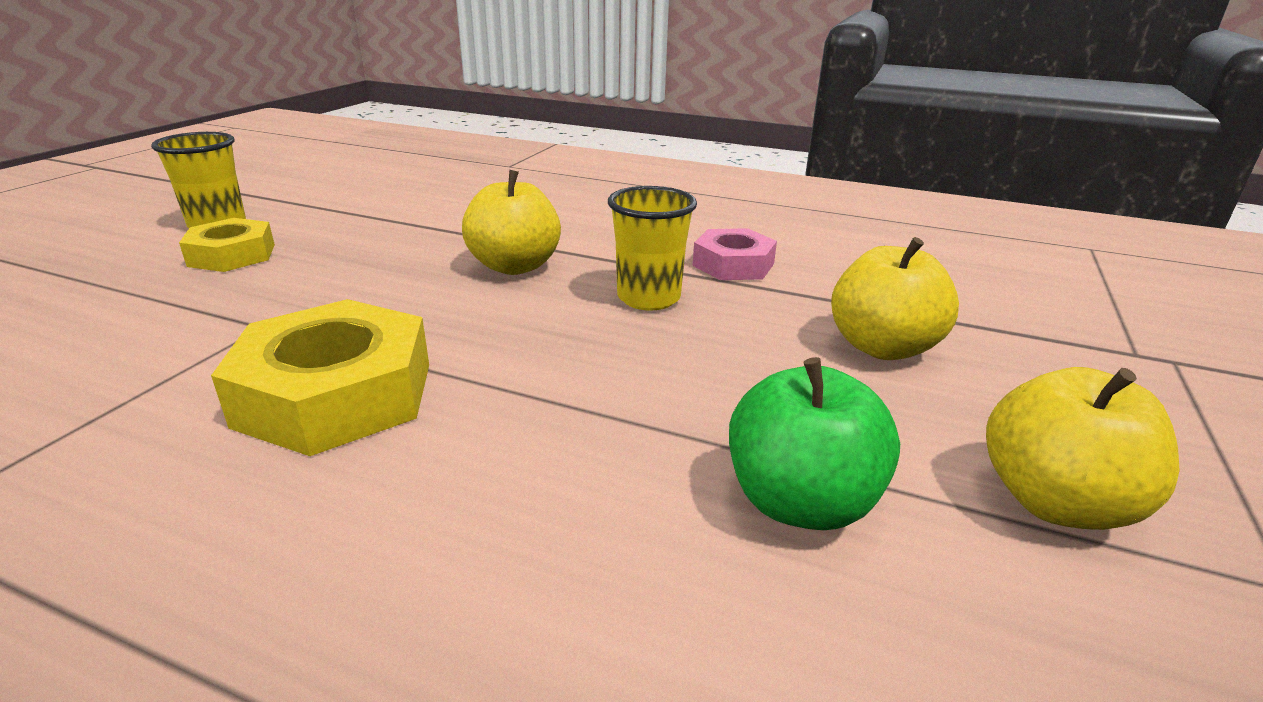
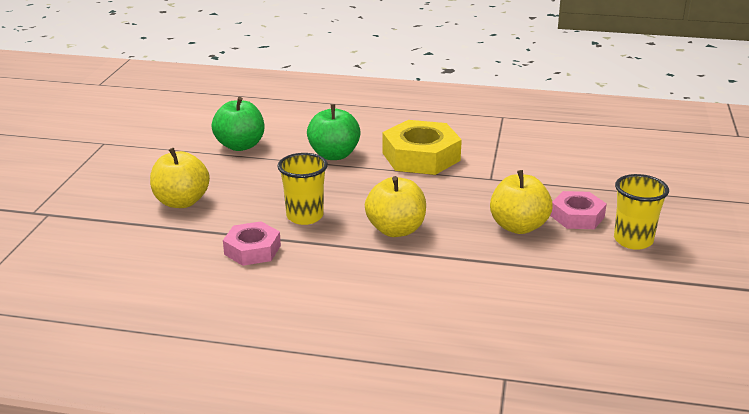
camera: 170 degrees right, 0 degrees up
(232, 255) = (577, 216): yellow nut -> pink nut
(540, 428) = (334, 155): none -> green apple
(1055, 502) = (154, 154): yellow apple -> yellow apple (518, 226)

